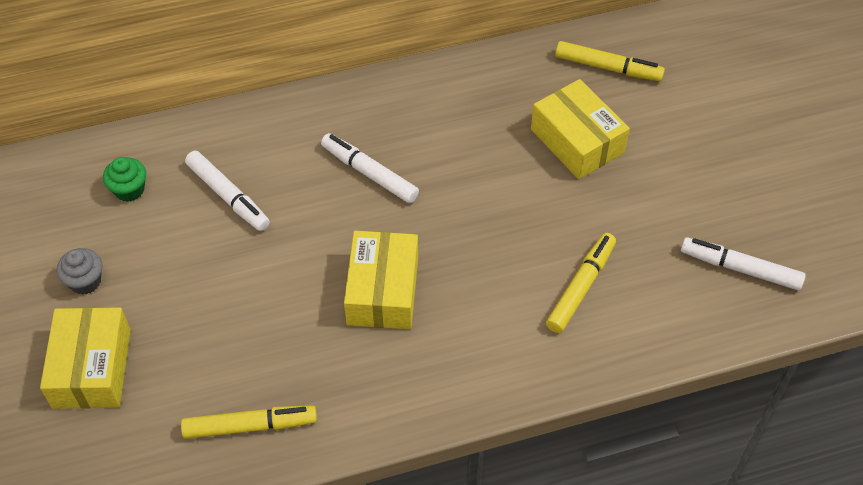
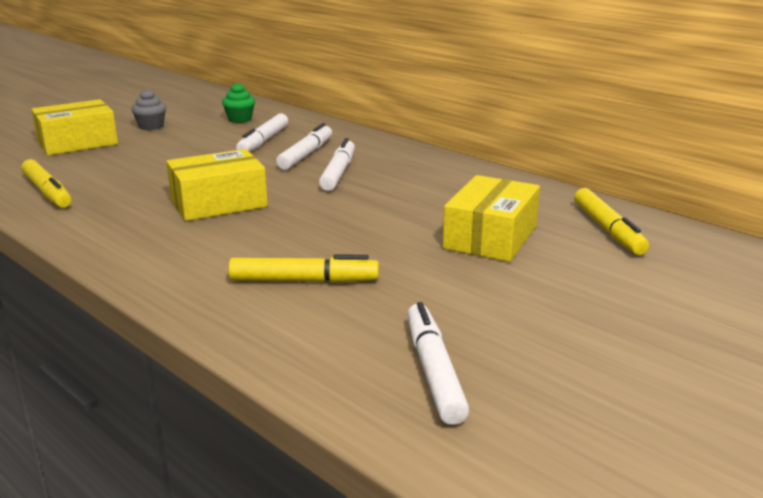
camera: 60 degrees right, 30 degrees down
(299, 177) = (306, 154): none -> white marker

